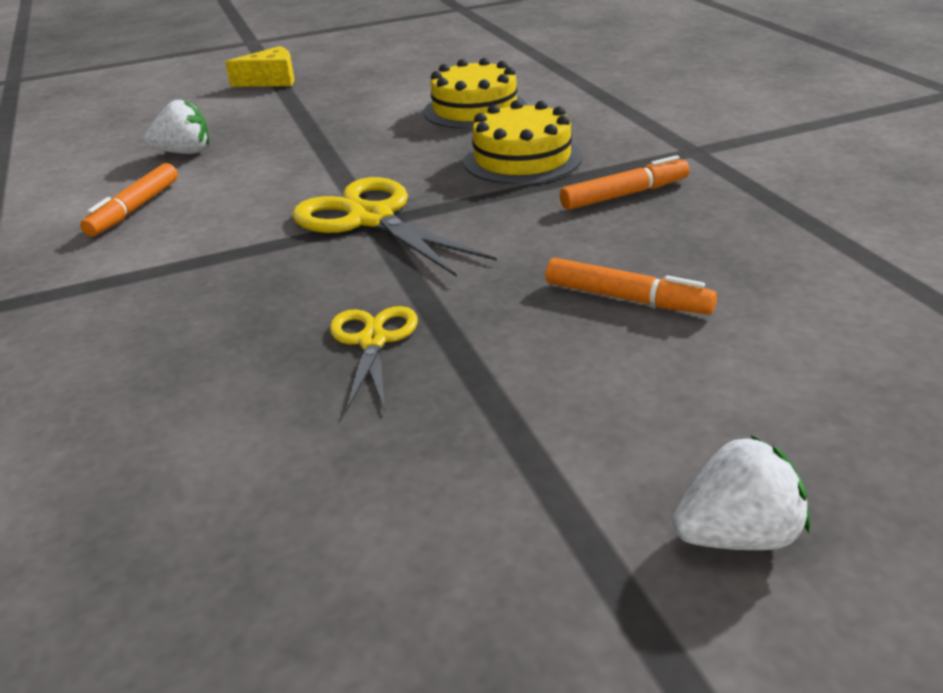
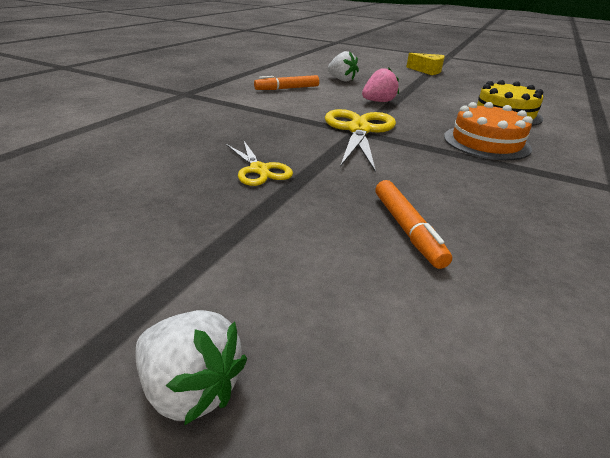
camera: 45 degrees right, 0 degrees up
(309, 164) = (378, 102): none -> pink strawberry
(373, 341) = (259, 170): yellow scissors -> yellow scissors turned 105 degrees clockwise
(522, 159) = (486, 142): yellow cake -> orange cake
(625, 195) = (516, 185): orange marker -> none

